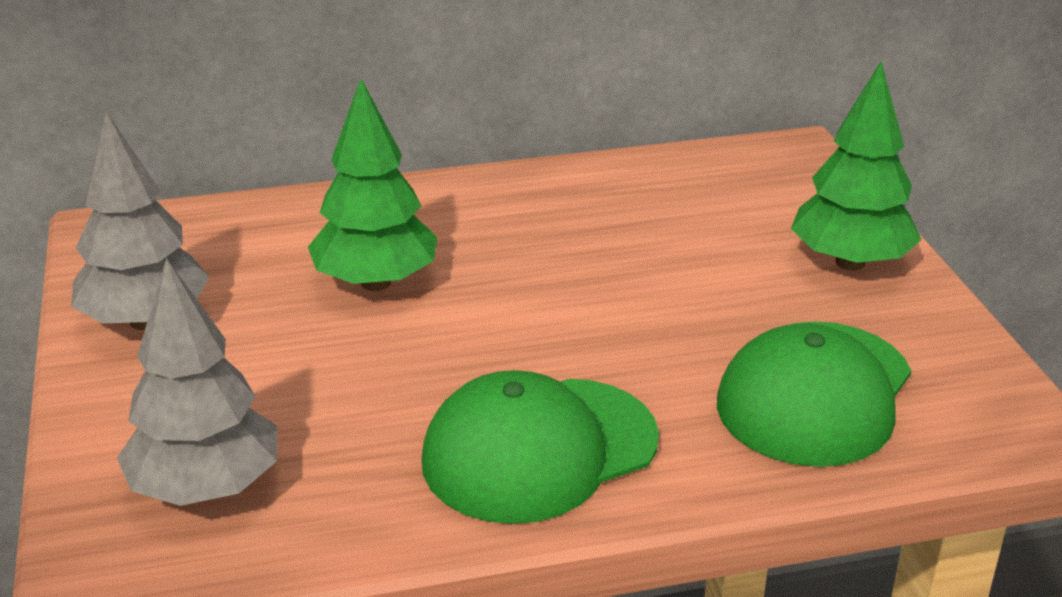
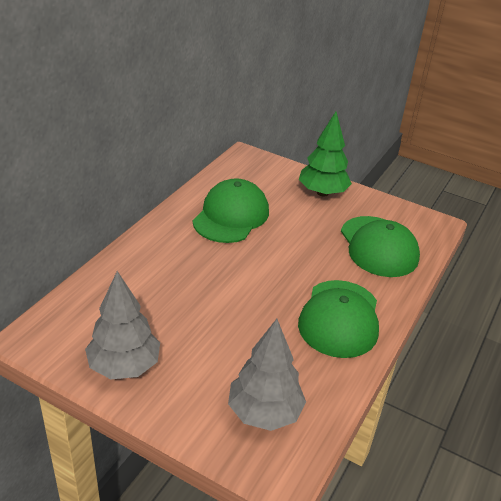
camera: 50 degrees left, 5 degrees up
(375, 282) = (188, 291): green tree -> none
(615, 221) = (231, 216): none -> green cap

